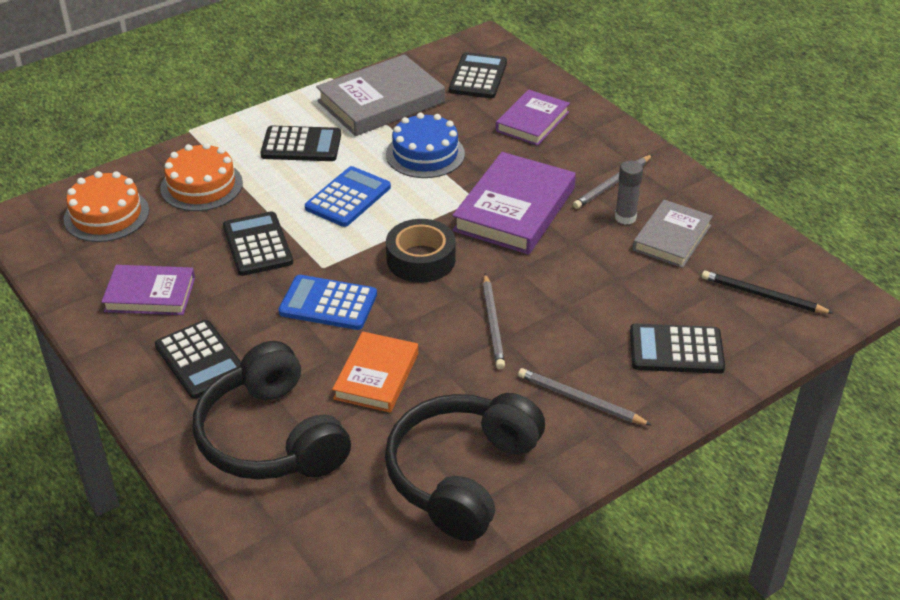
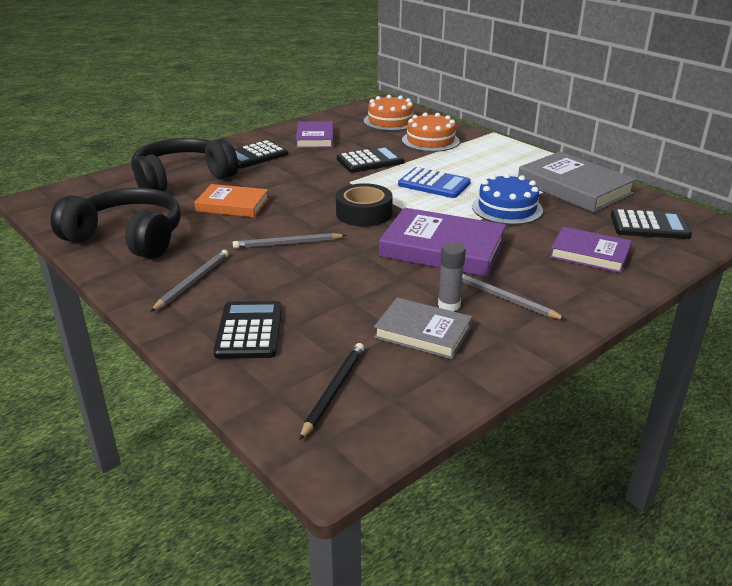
camera: 85 degrees right, 10 degrees down
(301, 145) = (494, 165): black calculator -> none
(328, 303) = (309, 186): blue calculator -> none

